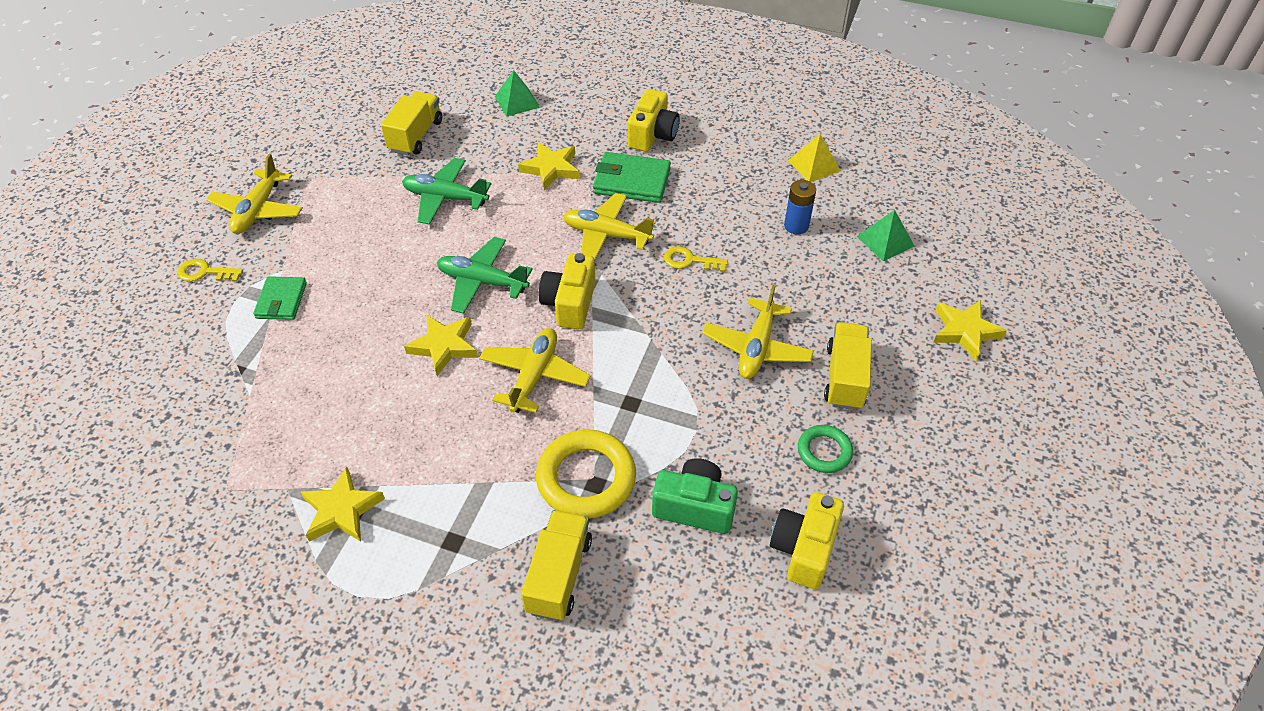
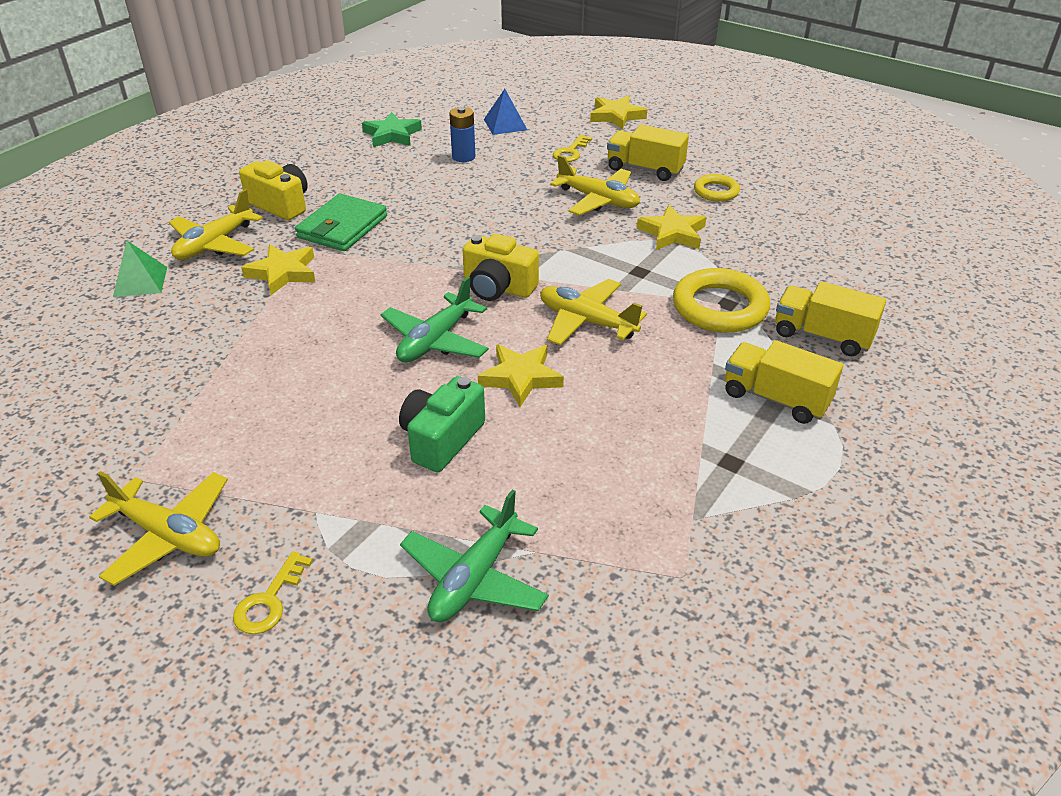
camera: 75 degrees left, 10 degrees down
(281, 300) = (376, 514): green wallet -> none
(341, 510) = (731, 473): yellow star -> yellow star (672, 233)
(416, 136) = (133, 368): yellow truck -> yellow truck (776, 398)
(445, 198) = (275, 354): green plane -> green plane (474, 578)
(606, 235) = (412, 253): yellow plane -> yellow plane (214, 244)
(690, 260) = (476, 213): yellow key -> yellow key (571, 152)
(694, 507) = (760, 257): green camera -> green camera (442, 439)
(804, 549) = (805, 217): yellow camera -> none
(814, 165) = (392, 135): yellow pyramid -> green star
(824, 451) = (716, 191): green ring -> yellow ring
(885, 241) = (505, 124): green pyramid -> blue pyramid

